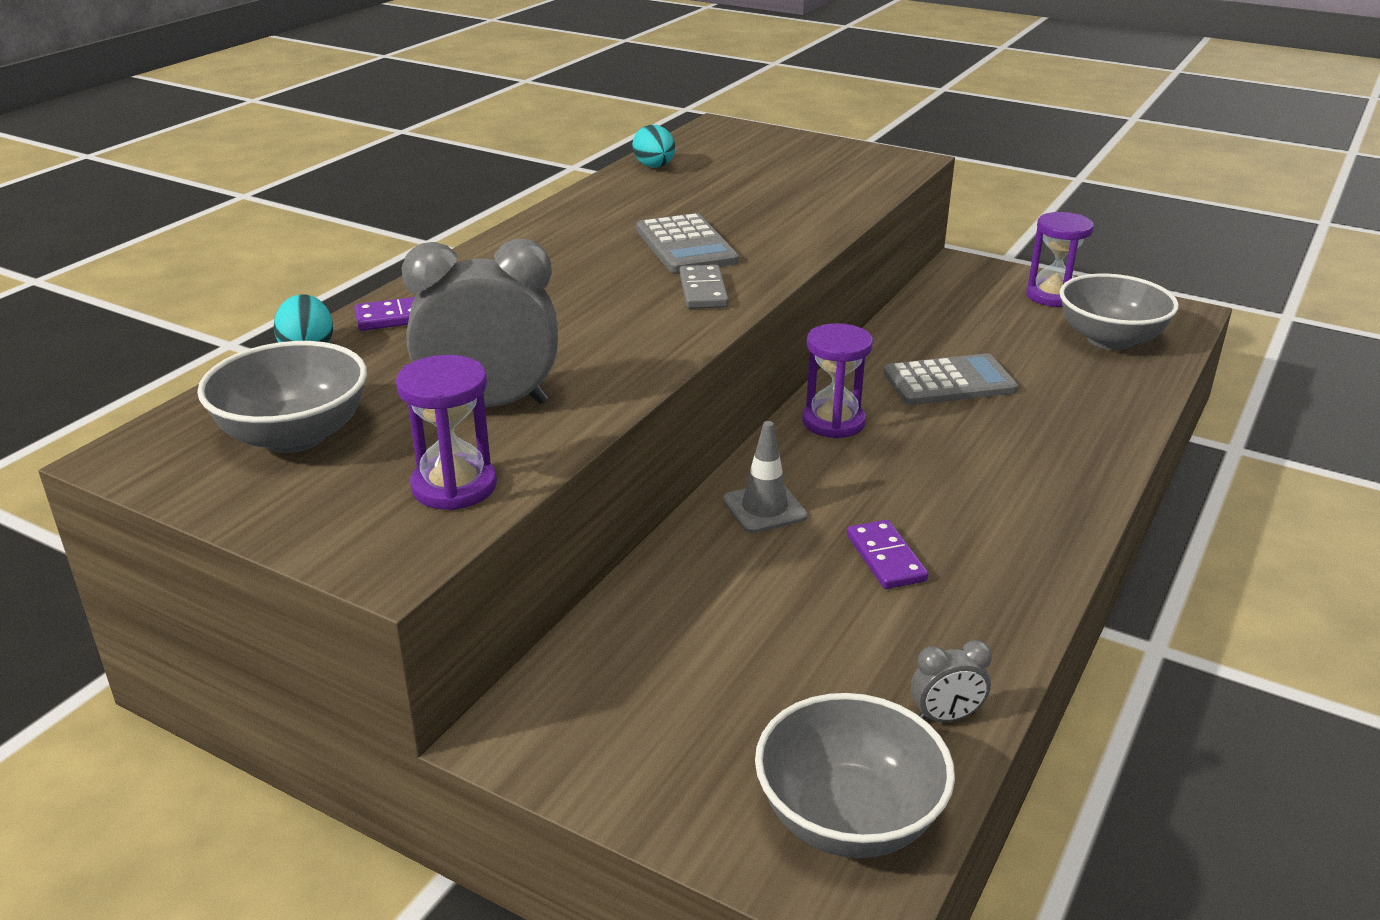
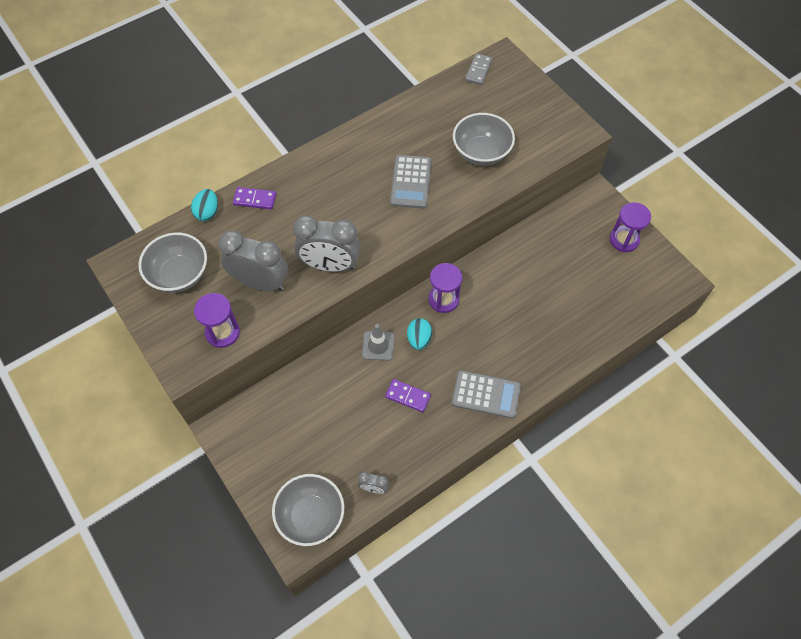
camera: 25 degrees right, 30 degrees up
(619, 354) = (330, 265): none -> grey clock
(654, 167) = (441, 94): turquoise egg -> turquoise egg (419, 339)
(703, 291) = (395, 227): grey domino -> grey domino (478, 71)
(885, 558) = (408, 396): purple domino -> purple domino turned 75 degrees counterclockwise
(949, 382) = (517, 291): grey calculator -> grey calculator (486, 394)
(1109, 339) = (624, 288): grey bowl -> grey bowl (481, 153)

